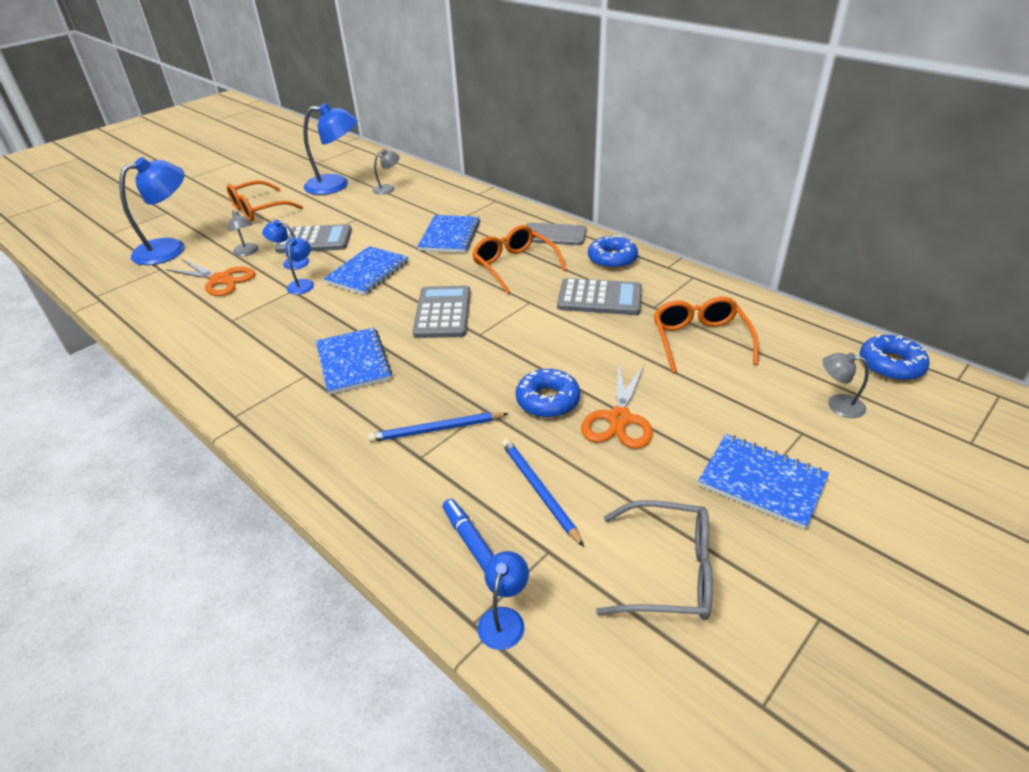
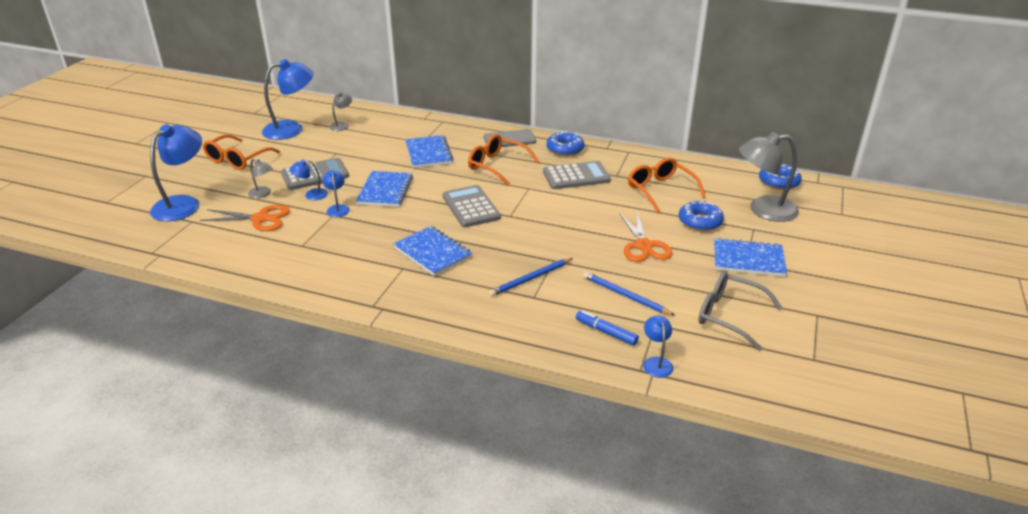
camera: 25 degrees left, 5 degrees down
(547, 400) = (590, 245): blue donut -> blue donut (700, 221)
(669, 572) = (729, 315): grey glasses -> grey glasses turned 135 degrees counterclockwise
(837, 405) = (763, 210): grey lamp -> grey lamp, size x2.05

